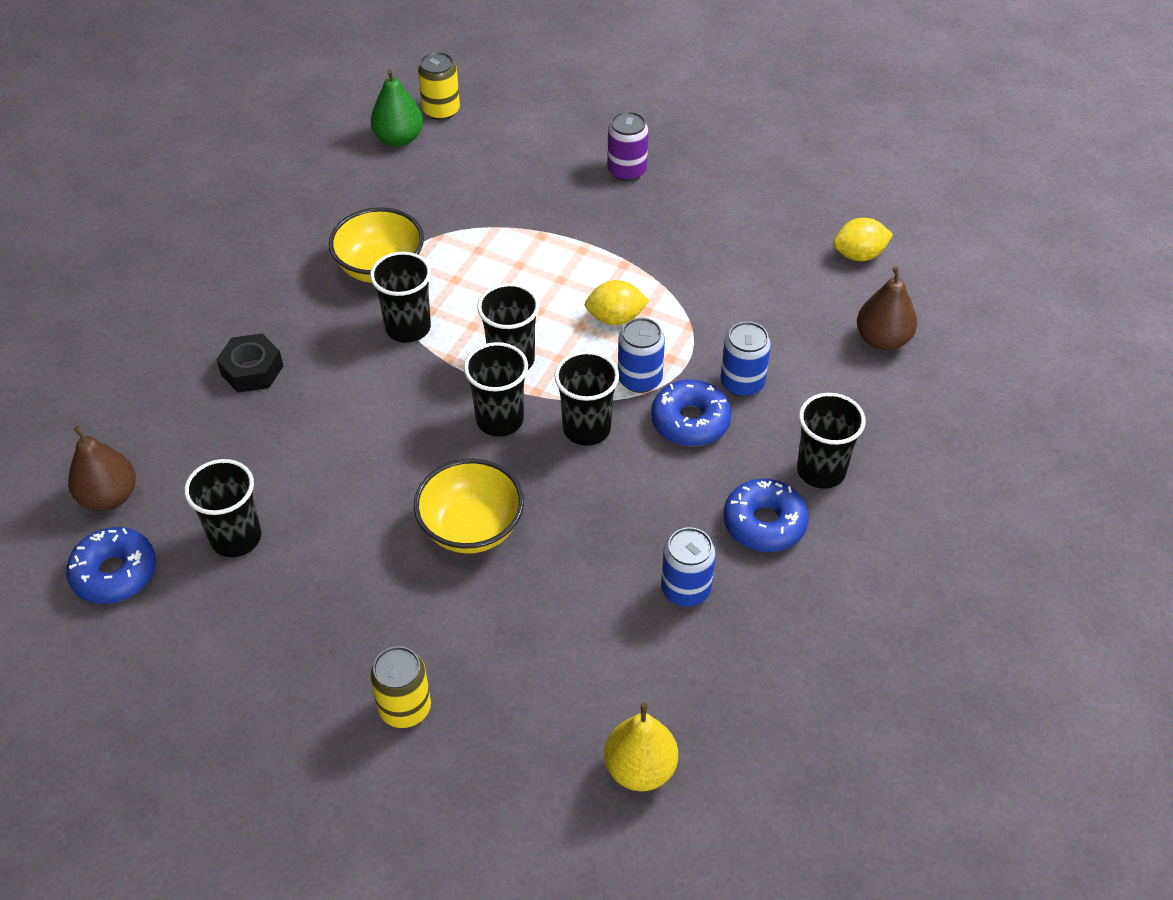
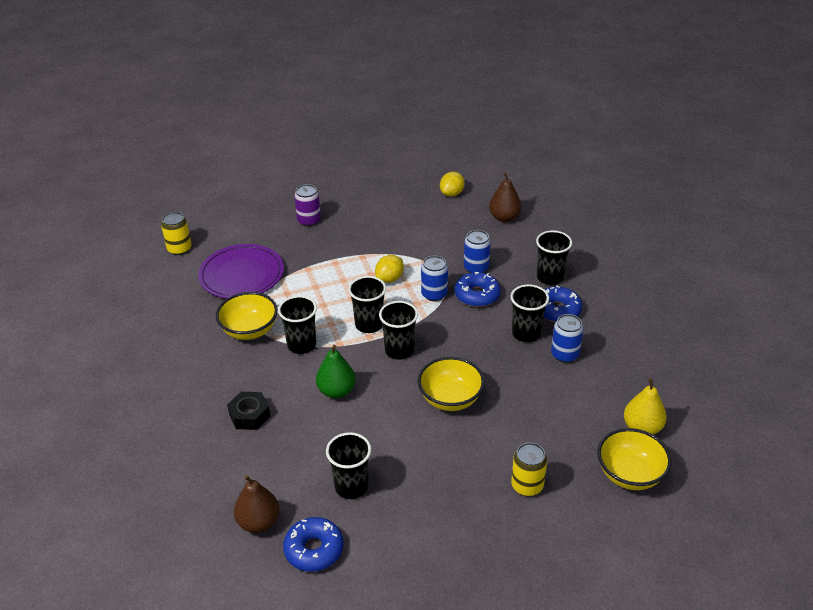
camera: 45 degrees left, 10 degrees down
(399, 139) = (175, 273): green pear -> green pear (336, 391)
(461, 191) = (242, 275): none -> purple plate
(537, 809) = (630, 474): none -> yellow bowl
(586, 428) = (440, 327): black cup -> black cup (526, 333)

